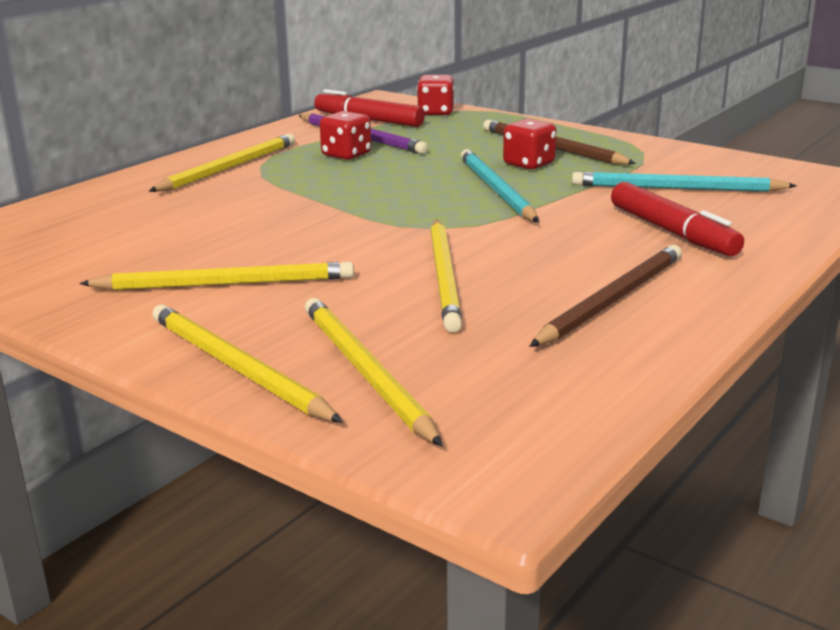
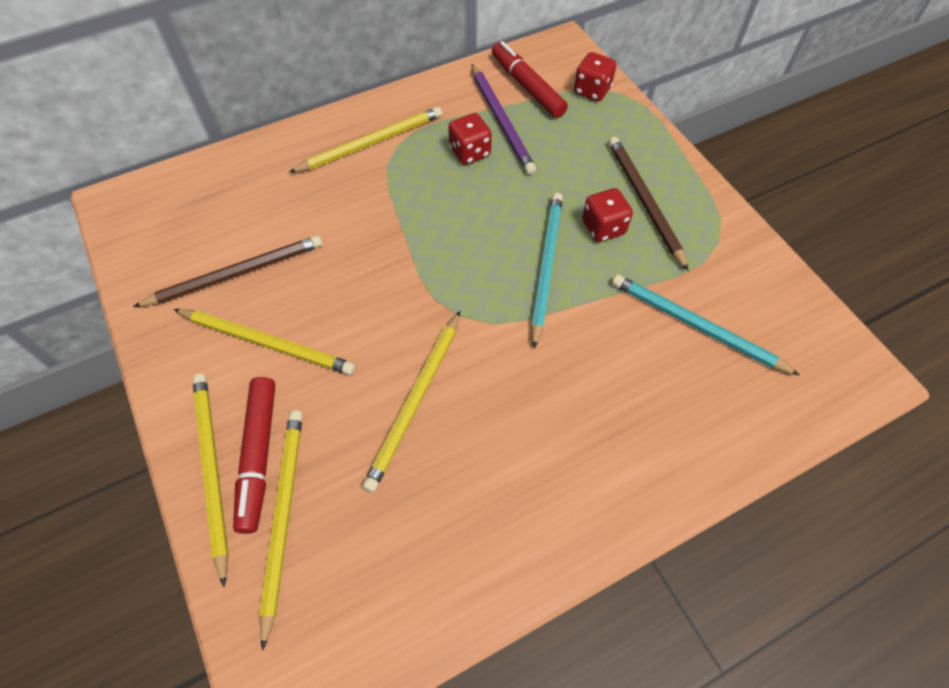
camera: 25 degrees right, 35 degrees up
(612, 300) = (510, 496): brown pencil -> brown pencil (236, 274)
(672, 232) = (635, 404): red marker -> red marker (259, 455)

